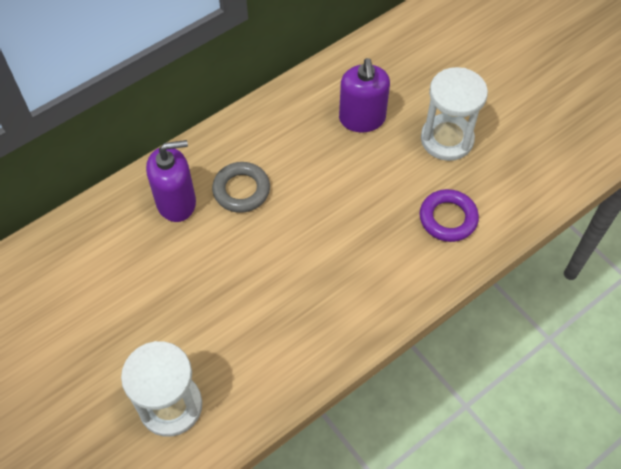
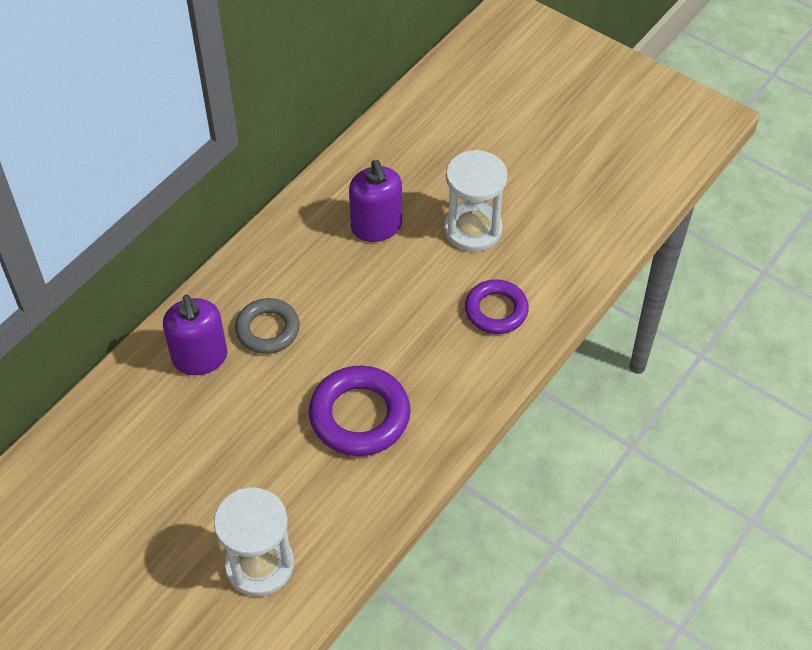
camera: 15 degrees left, 5 degrees down
(176, 202) = (200, 358): purple soap dispenser -> purple soap dispenser turned 105 degrees clockwise
(299, 288) = (359, 416): none -> purple ring

